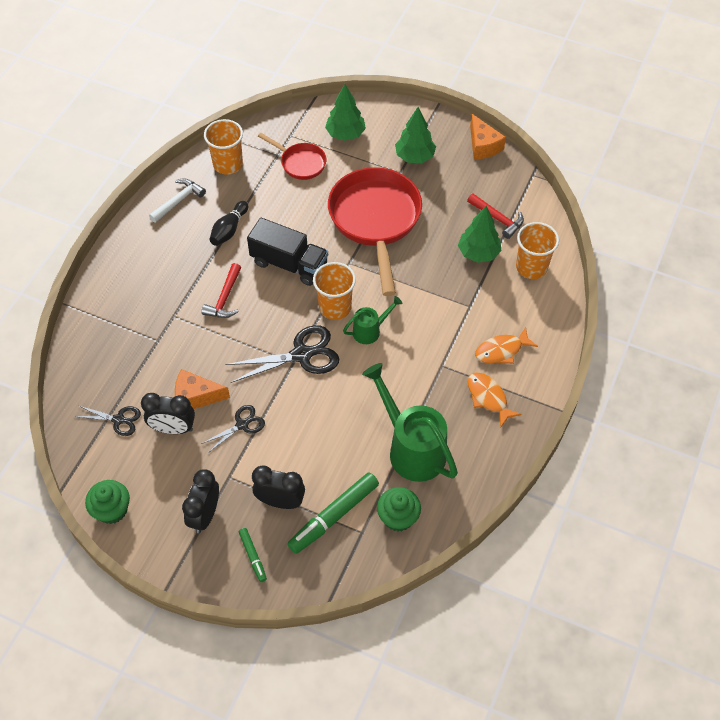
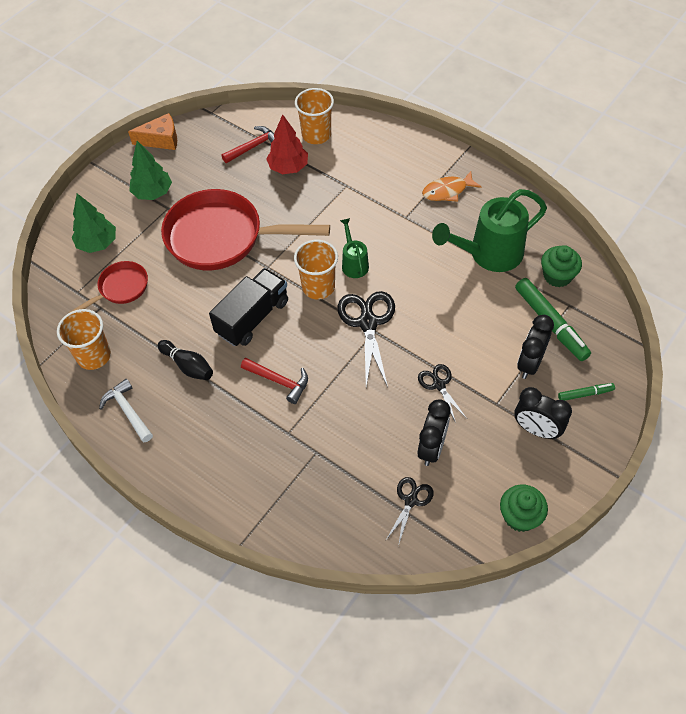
camera: 75 degrees left, 0 degrees up
(196, 396) = (397, 422): orange cheese -> none
(478, 253) = (288, 167): green tree -> red tree
(501, 351) = (400, 173): orange fish -> none

